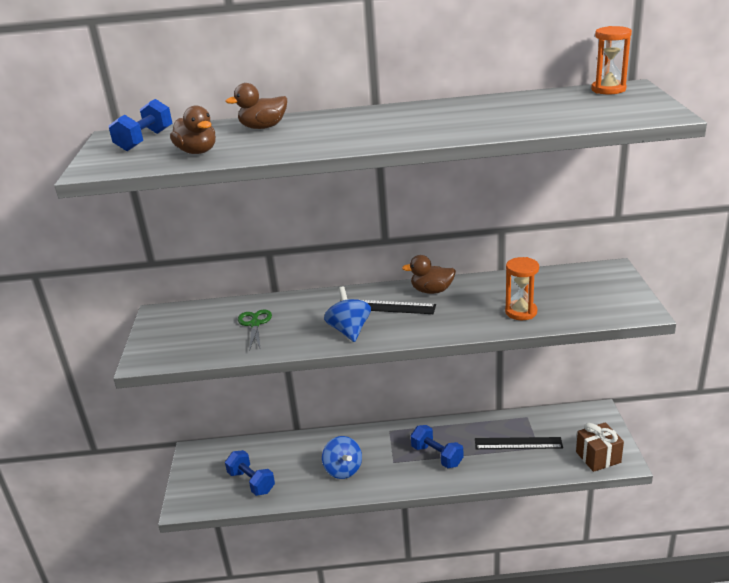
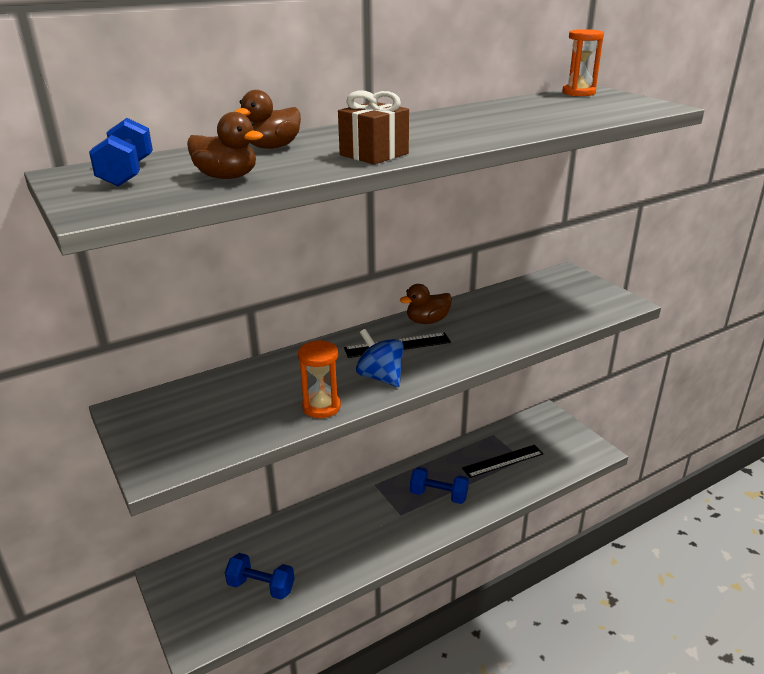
camera: 30 degrees left, 0 degrees up
(255, 324) = (265, 394): green scissors -> none
(343, 470) = (355, 539): blue spinning top -> none
(521, 312) = (529, 324): orange hourglass -> orange hourglass (321, 407)
(598, 457) = (576, 453): brown gift -> brown gift (374, 154)

